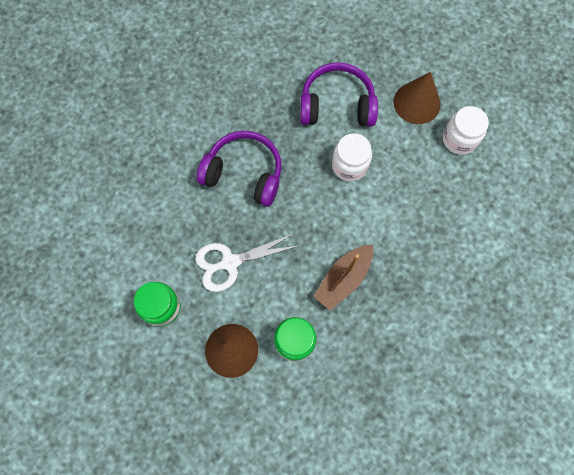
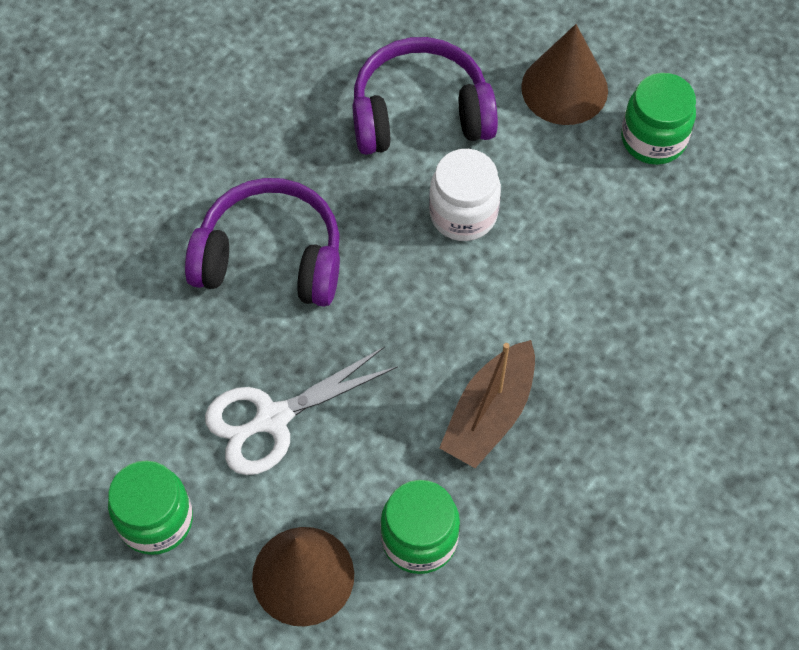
camera: 10 degrees left, 10 degrees down
(459, 139) = (653, 139): white jar -> green jar

